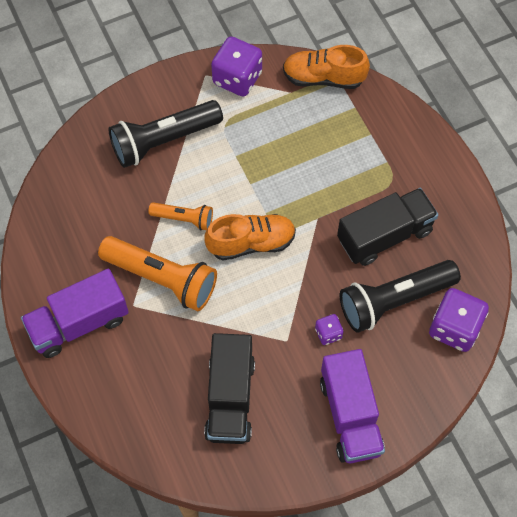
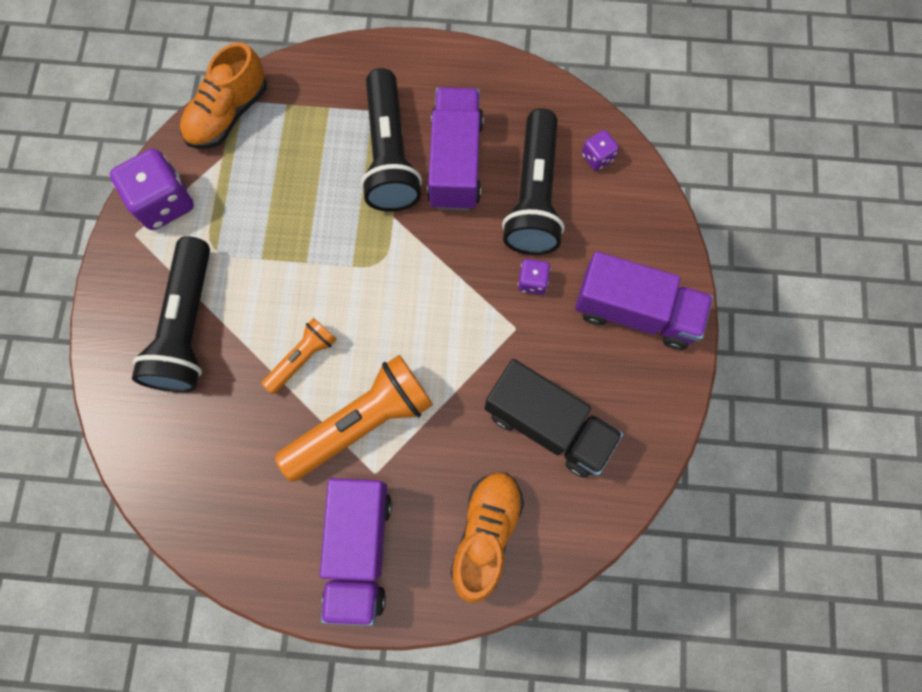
camera: 60 degrees left, 10 degrees up
(251, 243) = (379, 301): orange shoe -> orange shoe (486, 533)
(361, 190) = (389, 154): none -> black flashlight
(384, 235) = (455, 162): black truck -> purple truck
(454, 328) = (597, 157): purple dice -> purple dice, size x0.51

